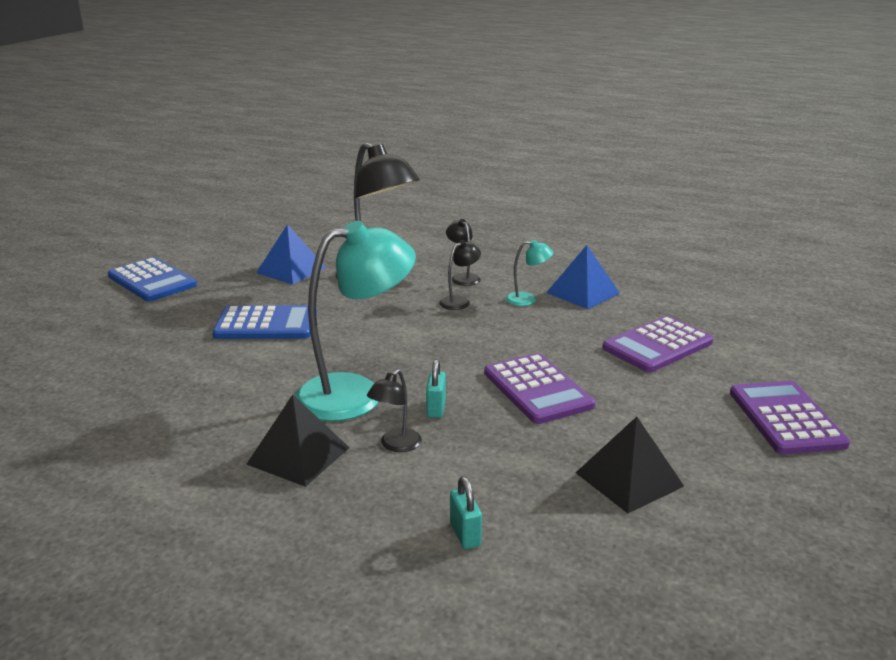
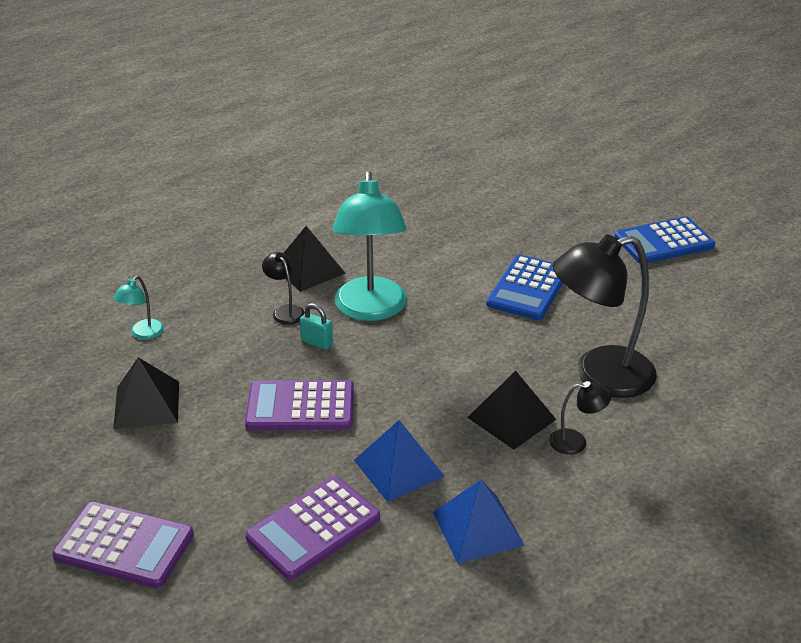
camera: 115 degrees right, 10 degrees up
(291, 270) = (656, 324): blue pyramid -> blue pyramid (398, 468)
(459, 301) = (511, 418): black lamp -> black pyramid
(465, 534) = (168, 313): turquoise padlock -> none
(527, 299) = (486, 472): turquoise lamp -> turquoise lamp (143, 334)
(657, 345) = (313, 528): purple calculator -> purple calculator turned 120 degrees counterclockwise

